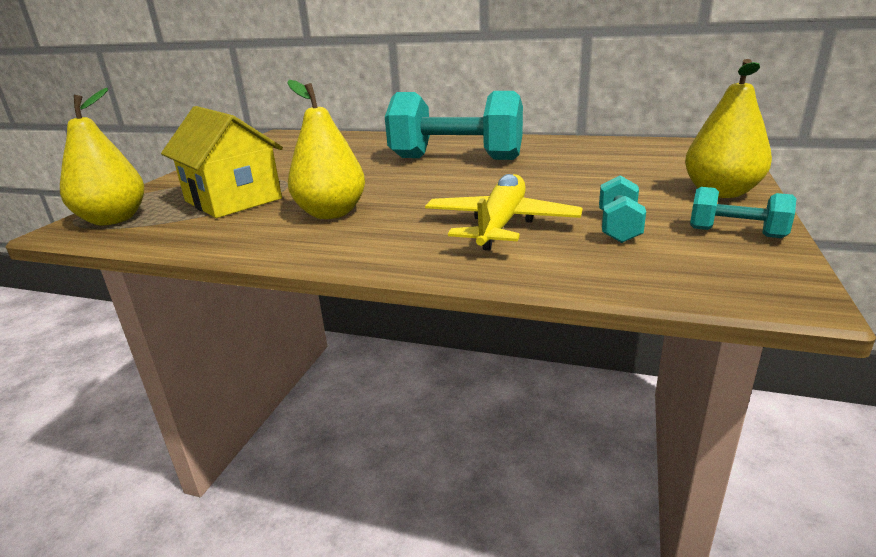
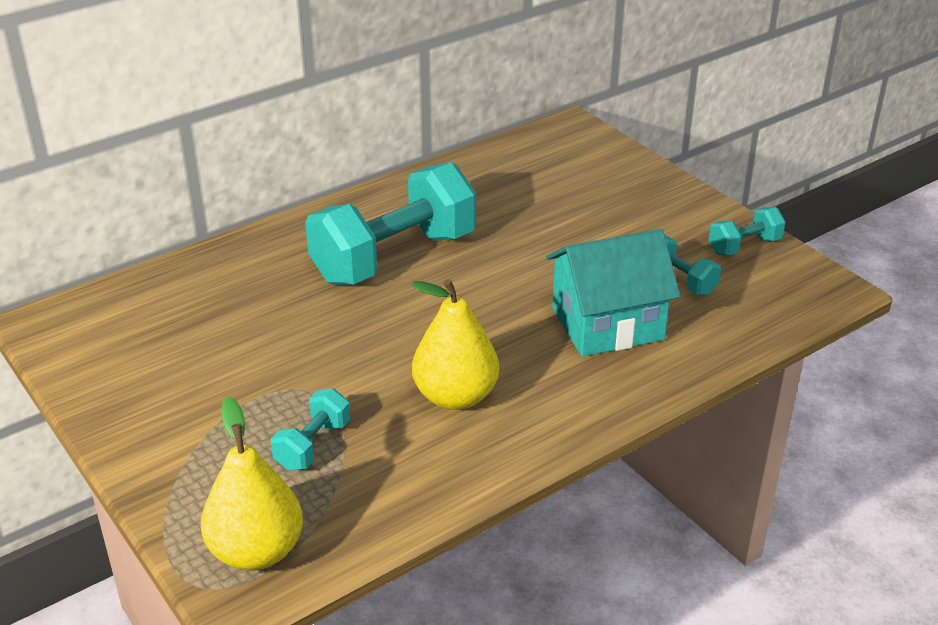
camera: 55 degrees left, 10 degrees up
(233, 200) = (313, 445): yellow house -> turquoise dumbbell
(501, 224) = (607, 324): yellow plane -> turquoise house
(720, 193) = (674, 202): yellow pear -> none

